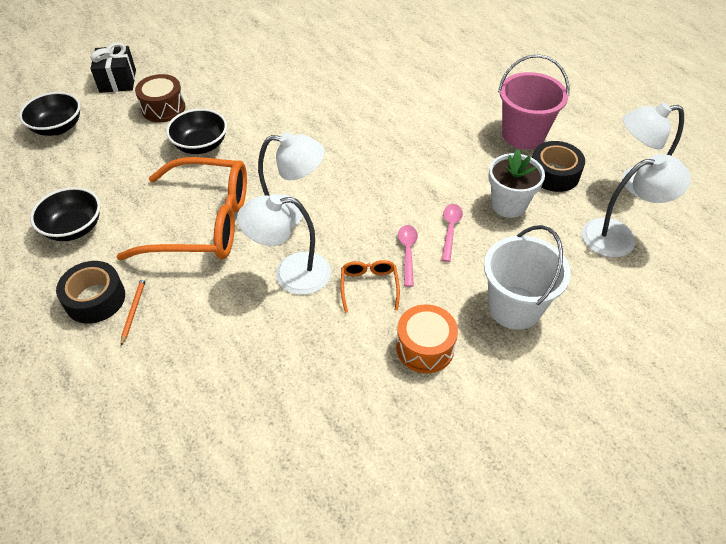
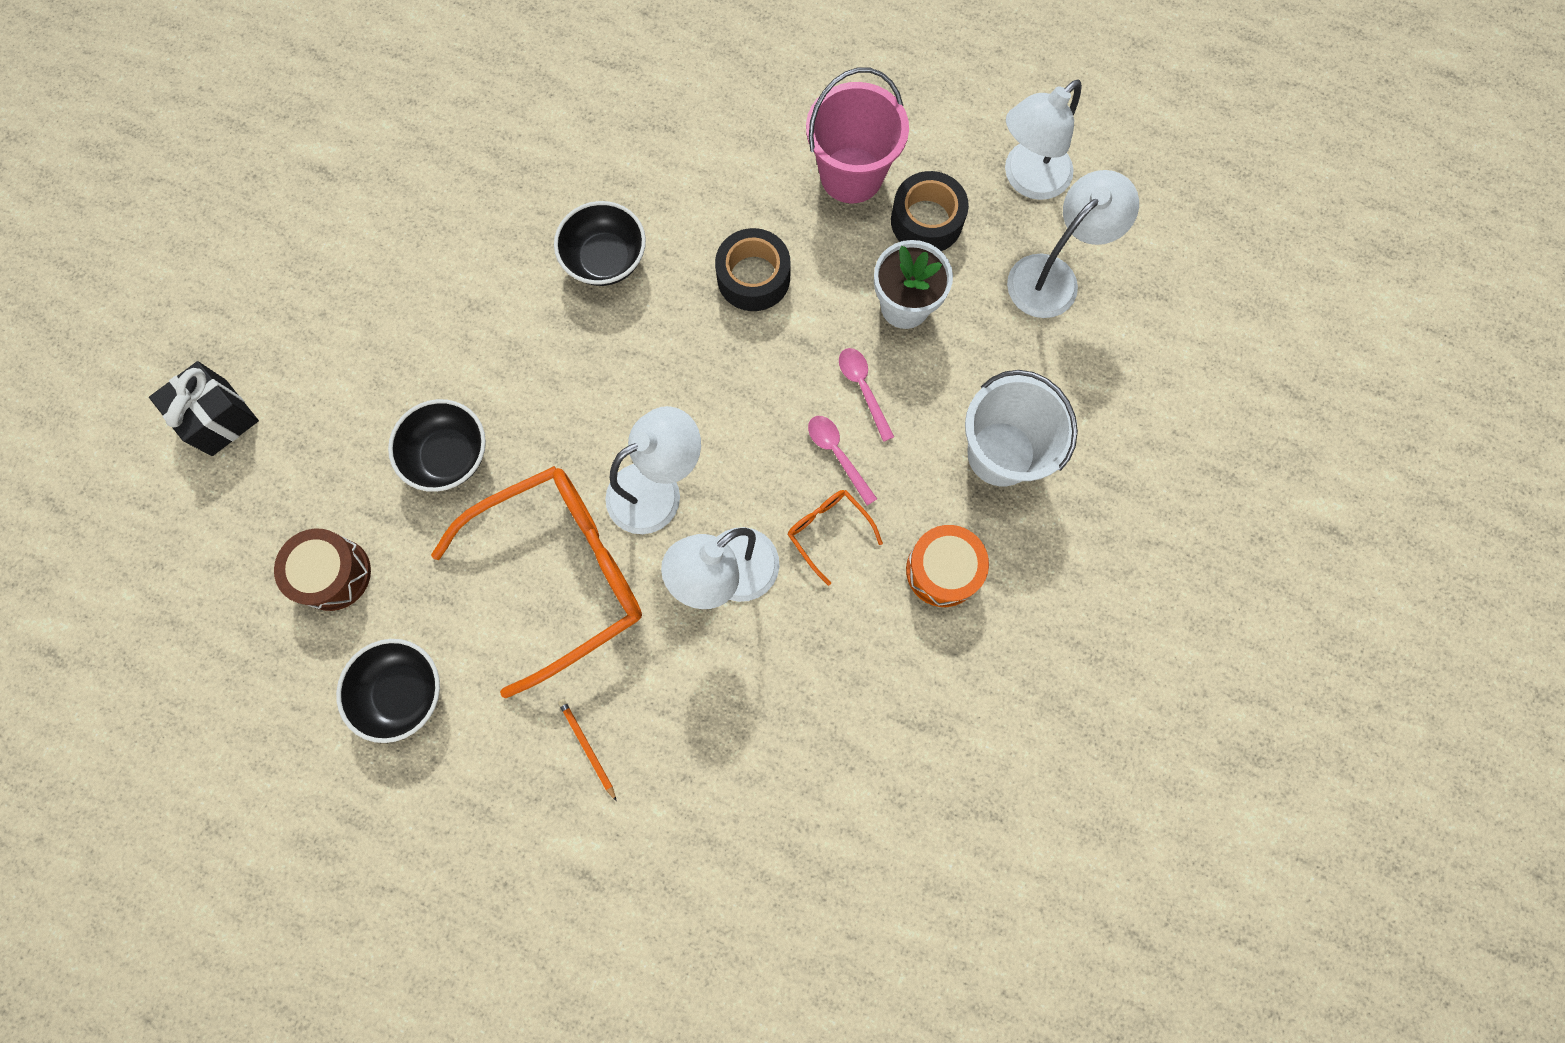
camera: 35 degrees left, 25 degrees up
(57, 127) = (214, 555): black bowl -> black bowl (606, 259)
(95, 299) = (527, 765): black tape -> black tape (753, 277)
(163, 108) = (337, 425): brown drum -> brown drum (333, 574)

